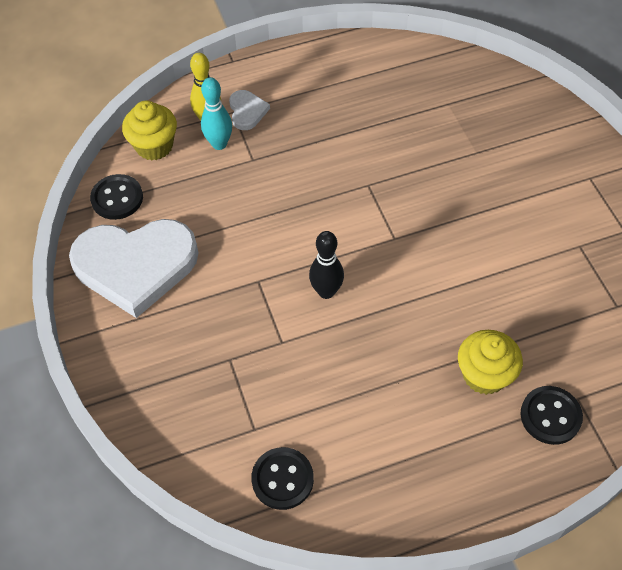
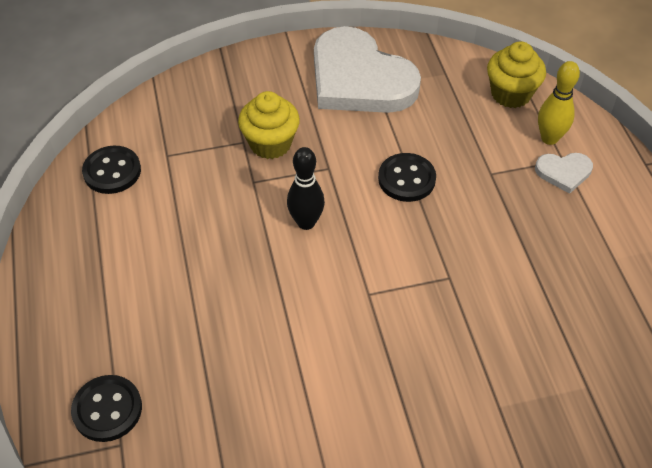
camera: 95 degrees right, 5 degrees down
(117, 198) = (442, 66): black button -> black button (406, 179)
(135, 266) = (359, 79): white heart -> white heart turned 45 degrees counterclockwise
(219, 144) = (514, 146): turquoise bowling pin -> none
(484, 375) = (174, 353): yellow cupcake -> yellow cupcake (270, 143)

